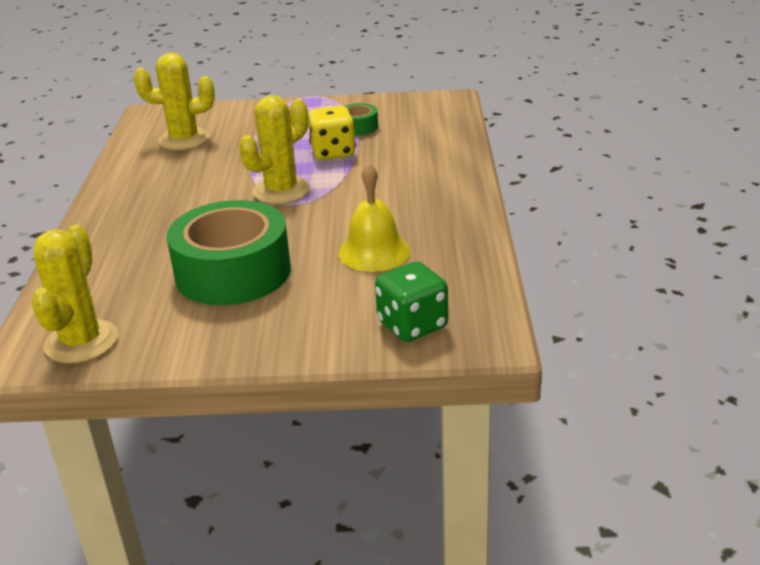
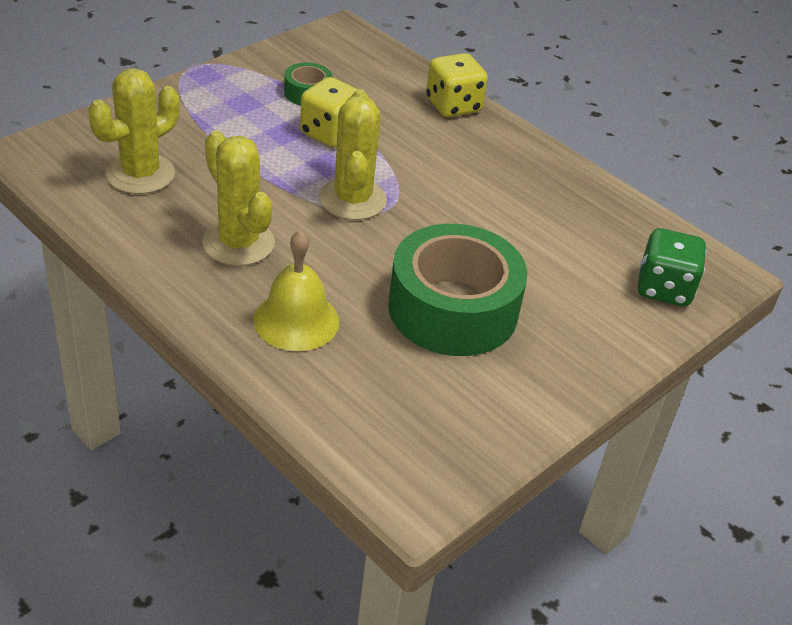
camera: 50 degrees left, 10 degrees up
(81, 342) = (439, 452): yellow cactus -> yellow cactus (238, 243)
(374, 252) = (534, 232): yellow bell -> yellow bell (296, 320)
(451, 161) = (453, 106): none -> yellow dice

